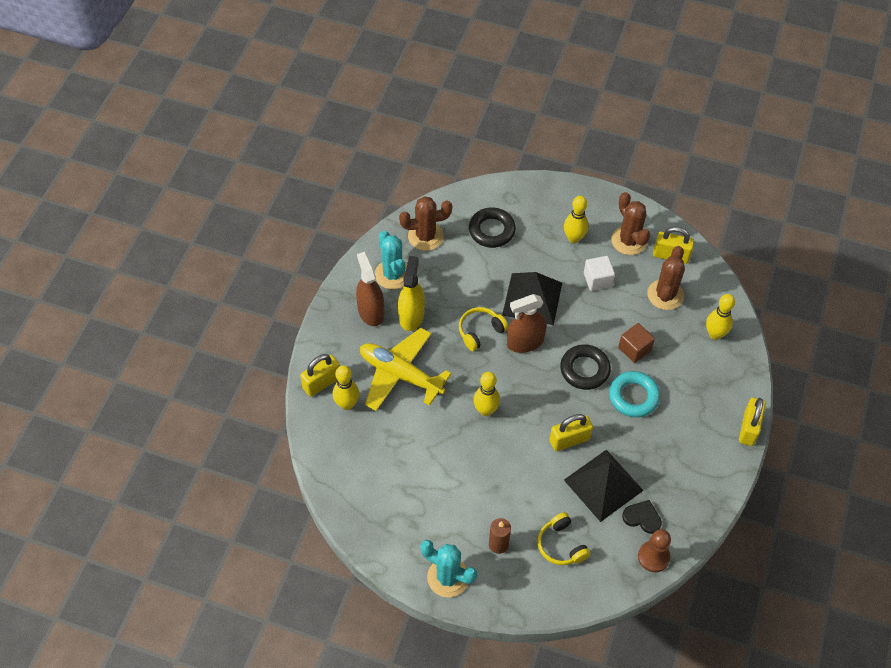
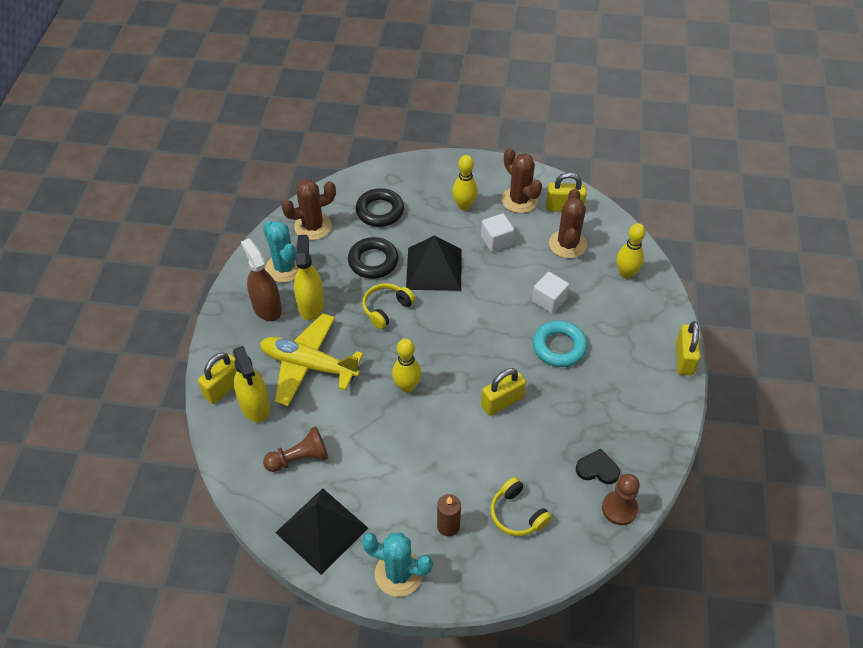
camera: 10 degrees left, 5 degrees down
(347, 404) = (255, 405): yellow bowling pin -> yellow spray bottle
(379, 460) = (299, 458): none -> brown pawn
(525, 342) = (435, 311): brown spray bottle -> none
(584, 370) = (502, 329): black ring -> black ring (373, 261)
(603, 485) = (548, 442): black pyramid -> black pyramid (321, 530)
(634, 349) = (549, 300): brown cube -> white cube

